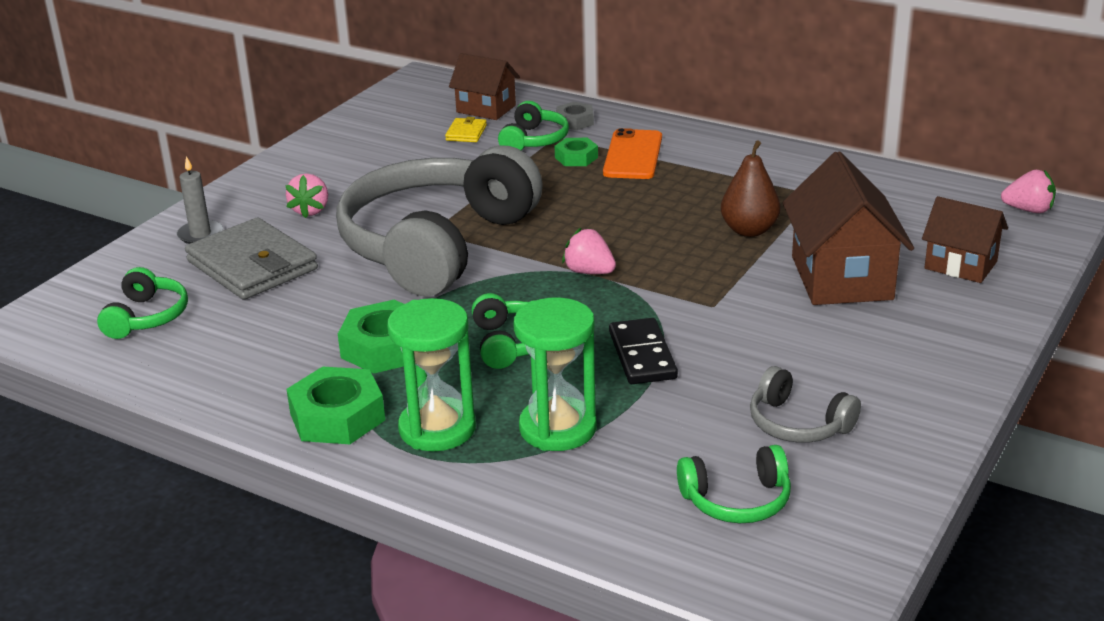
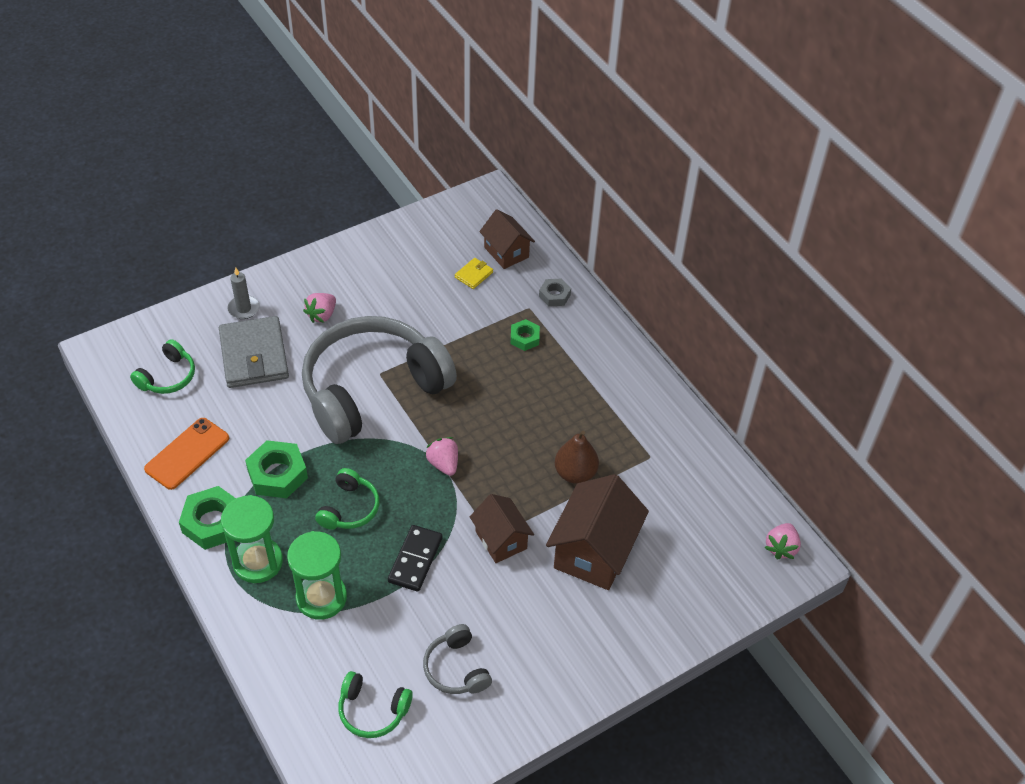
camera: 25 degrees right, 20 degrees up
(534, 140) = (511, 305): green headphones -> none
(633, 155) = (563, 353): orange phone -> orange phone (187, 453)
(960, 265) = (682, 579): brown house -> brown house (501, 540)
(1028, 210) = (781, 547): pink strawberry -> pink strawberry turned 75 degrees clockwise

